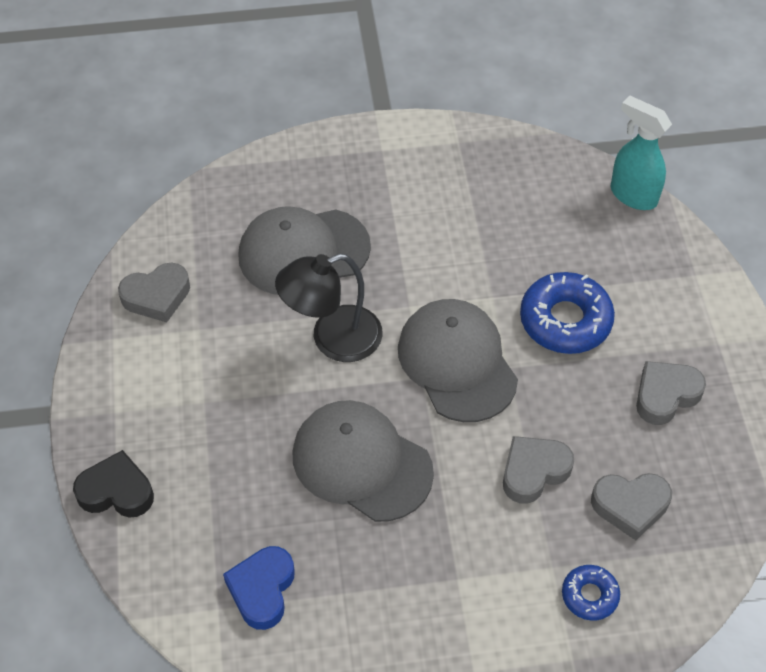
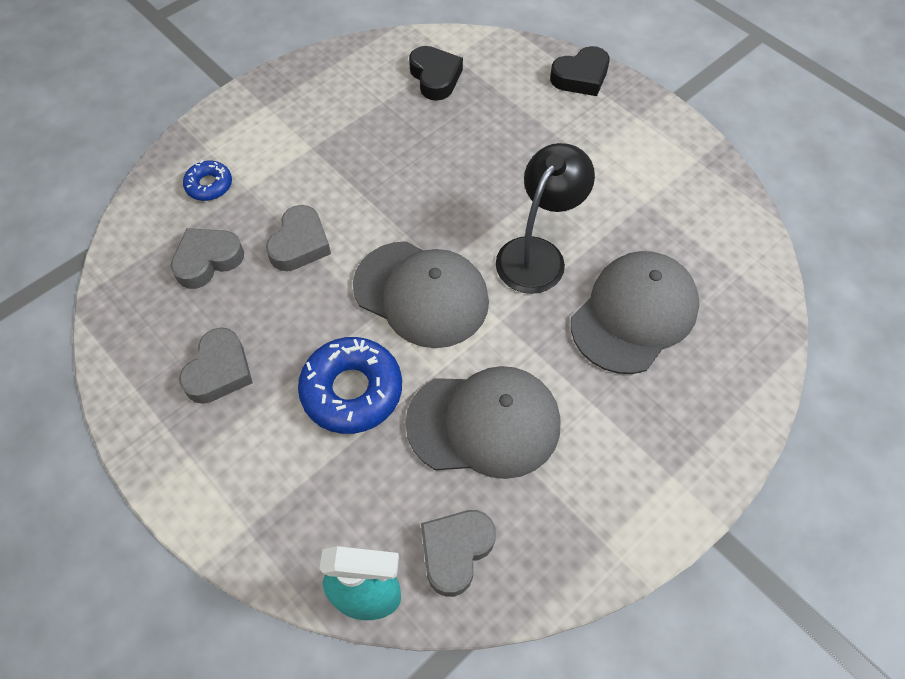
camera: 145 degrees right, 5 degrees up
(157, 296) = (703, 206): grey heart -> grey heart (456, 551)
(262, 590) = (435, 77): blue heart -> black heart
(361, 463) = (435, 179): grey cap -> grey cap (484, 423)

